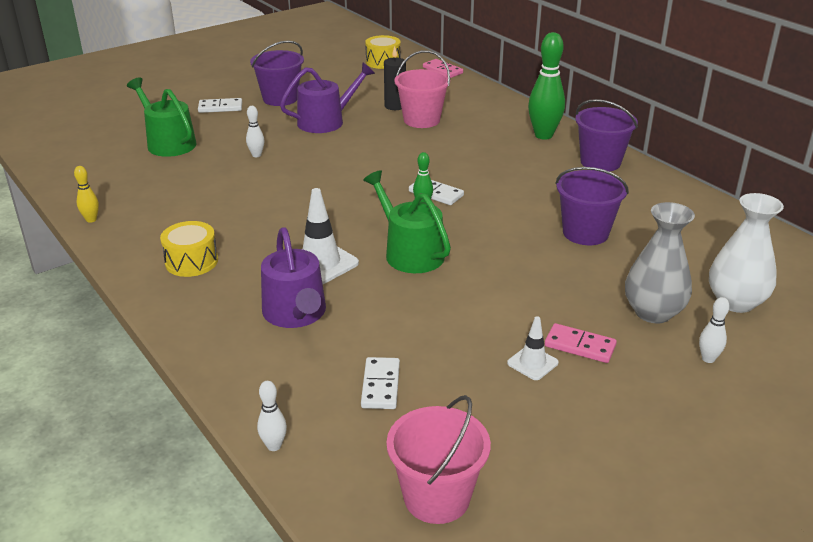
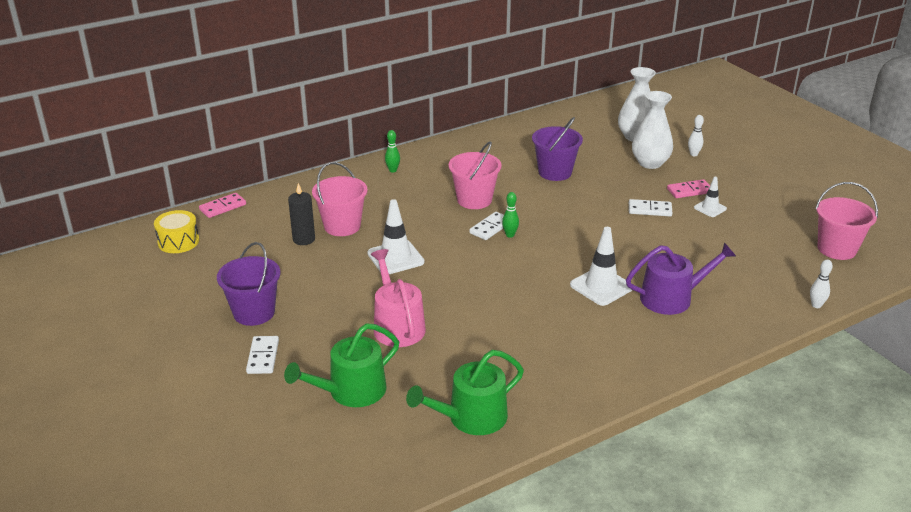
camera: 85 degrees left, 0 degrees up
(91, 220) = (525, 430): yellow bowling pin -> none
(191, 261) = (602, 355): yellow drum -> none
(256, 155) = (397, 325): white bowling pin -> pink watering can
(326, 121) = (327, 281): purple watering can -> none
(368, 147) = (395, 258): none -> white traffic cone
(380, 385) = (746, 264): white domino -> white domino (650, 210)
(409, 252) = (583, 245): green watering can -> green watering can (471, 418)
(495, 182) = (474, 200): none -> pink bucket
(543, 135) = (393, 170): green bowling pin -> green bowling pin, size x0.48
(579, 346) = (689, 191): pink domino -> pink domino turned 45 degrees clockwise
(600, 162) = (447, 153): purple bucket -> none
(653, 312) = (650, 163): grey vase -> white vase

